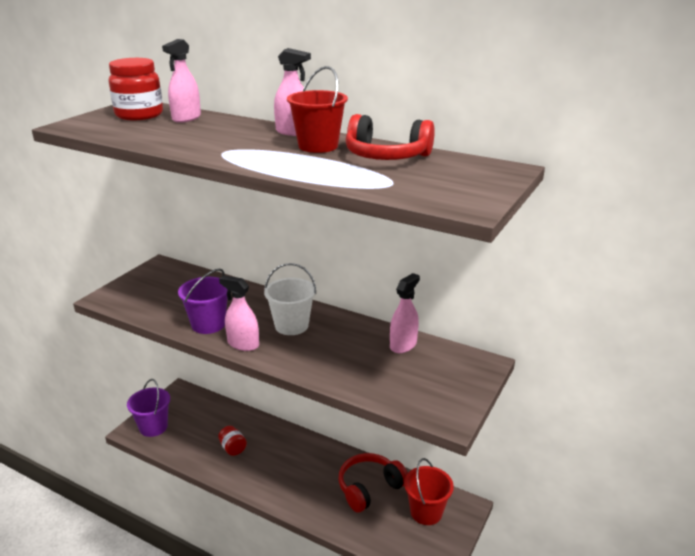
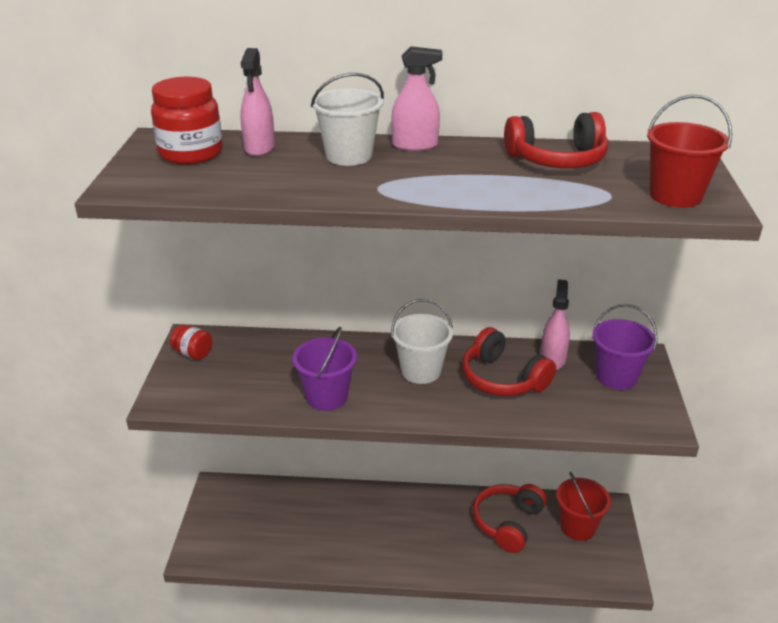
camera: 25 degrees left, 5 degrees up
(153, 427) = (217, 541): purple bucket -> purple bucket (616, 377)
(233, 448) = (332, 533): red jar -> red jar (193, 353)
(236, 131) = (349, 156): none -> white bucket
(243, 344) = (389, 408): pink spray bottle -> none
(318, 146) = (469, 160): red bucket -> red bucket (675, 196)
(348, 347) = (502, 379): none -> red headphones

